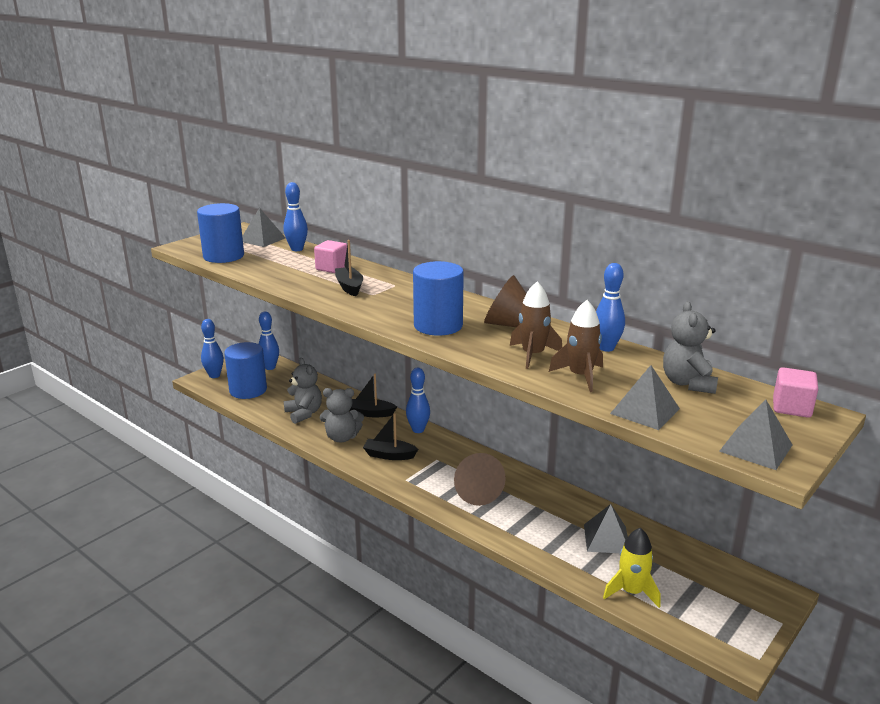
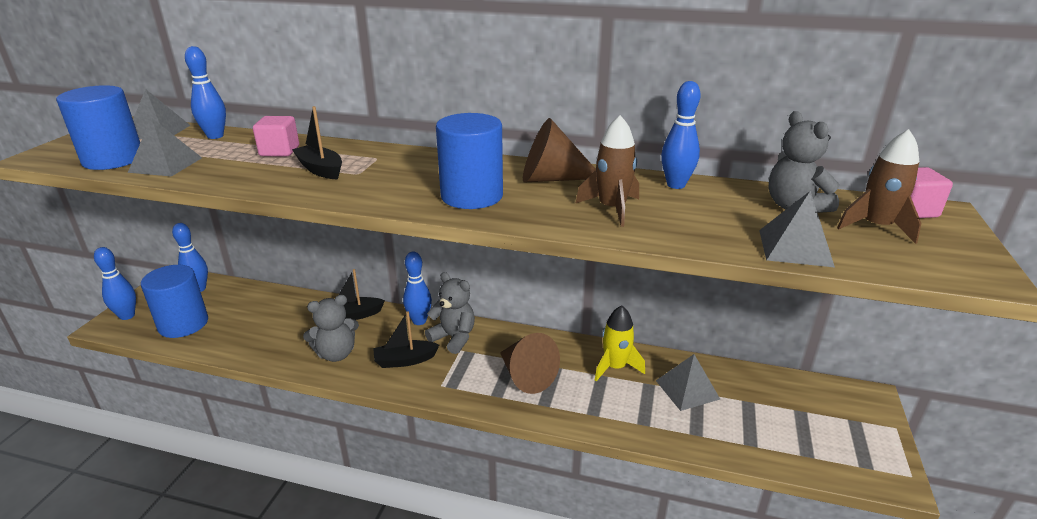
camera: 25 degrees left, 5 degrees up
(304, 413) = (272, 336): grey teddy bear -> grey teddy bear (453, 338)
(580, 376) = (687, 222): brown rocket -> brown rocket (876, 227)
(631, 592) = (753, 443): yellow rocket -> yellow rocket (615, 367)
(756, 448) = (942, 263): grey pyramid -> grey pyramid (166, 165)

